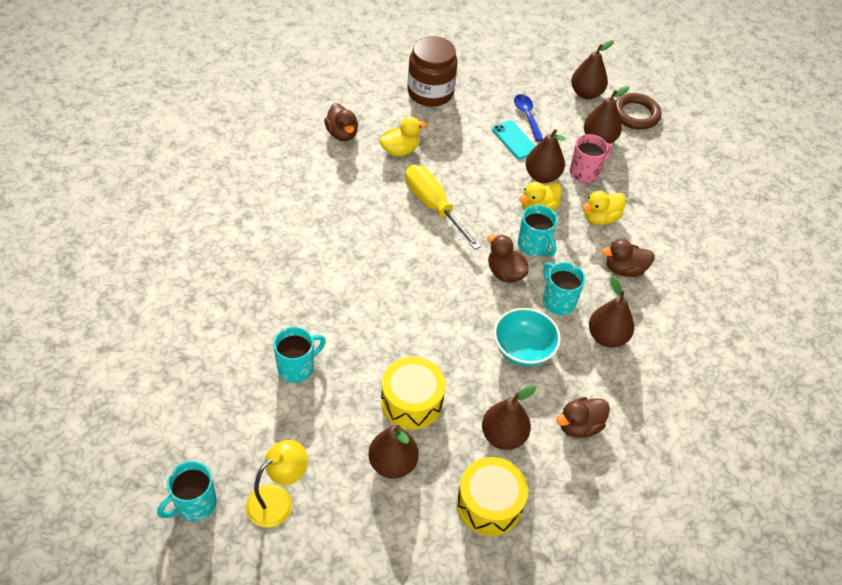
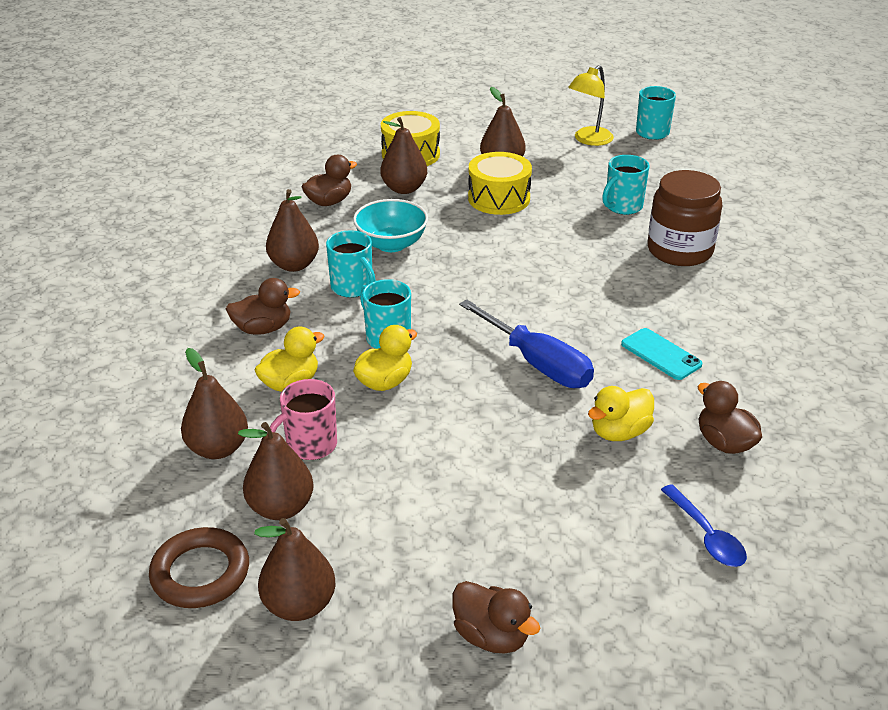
camera: 175 degrees right, 15 degrees down
(430, 92) = (612, 548): brown jar -> brown jar (679, 250)
(434, 206) = (537, 363): yellow screwdriver -> blue screwdriver
(505, 273) = (422, 305): brown duck -> brown duck (491, 636)
(514, 140) = (434, 481): turquoise phone -> turquoise phone (661, 354)
(527, 116) = (417, 530): blue spoon -> blue spoon (706, 535)
(542, 176) = (381, 429): brown pear -> brown pear (218, 448)

